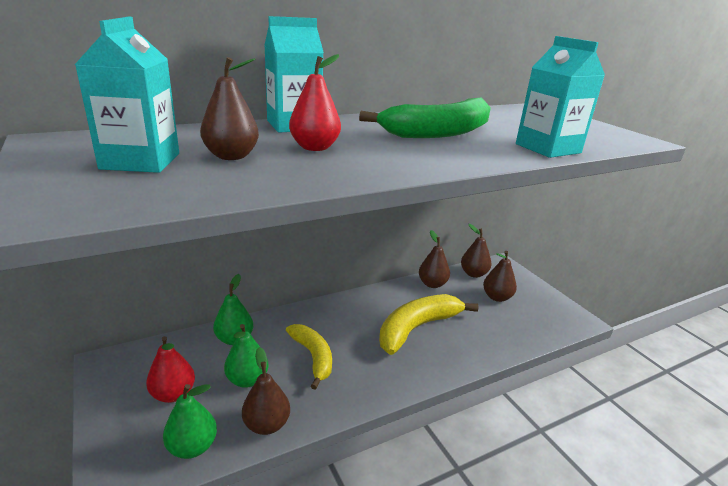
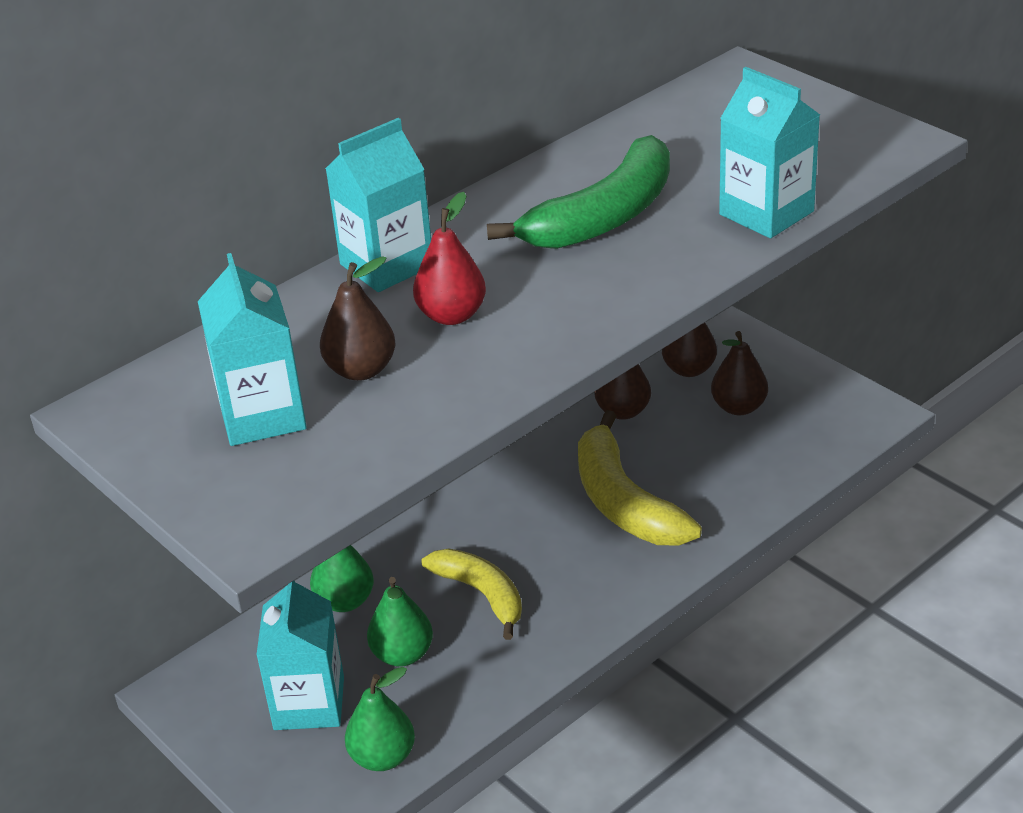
camera: 10 degrees left, 10 degrees up
(173, 394) = (309, 703): red pear -> turquoise carton
(266, 424) = (465, 703): brown pear -> none
(417, 328) = (624, 501): yellow banana -> yellow banana turned 60 degrees counterclockwise

